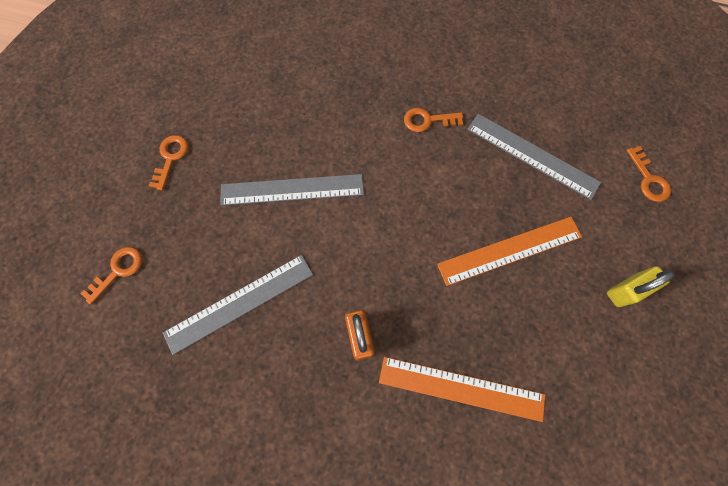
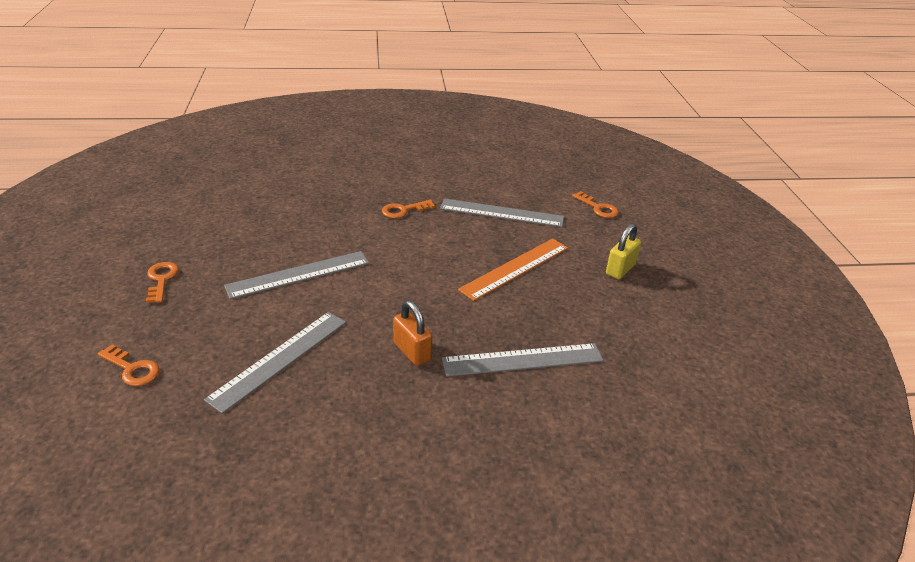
camera: 25 degrees left, 35 degrees down
(118, 271) = (132, 369): orange key -> orange key turned 105 degrees clockwise
(461, 388) = (523, 360): orange ruler -> grey ruler

